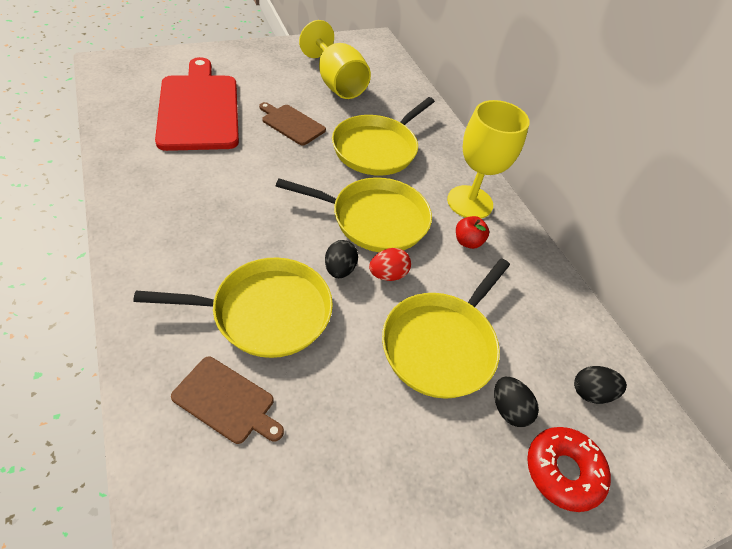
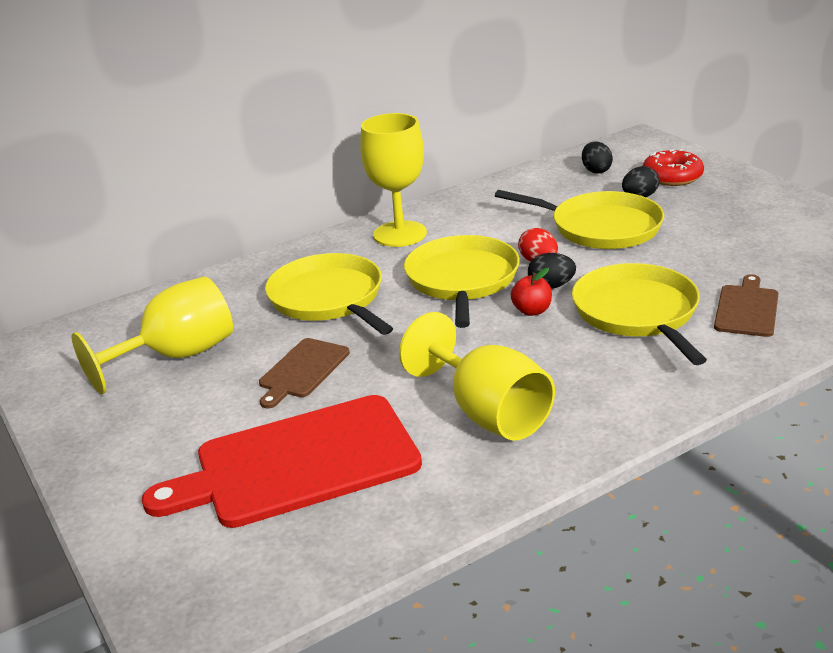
camera: 90 degrees left, 20 degrees down
(190, 188) = (488, 413): none -> yellow goblet
(377, 148) = (329, 299): yellow pan -> yellow pan turned 150 degrees counterclockwise
(468, 242) = (462, 229): red apple -> red apple (532, 311)

